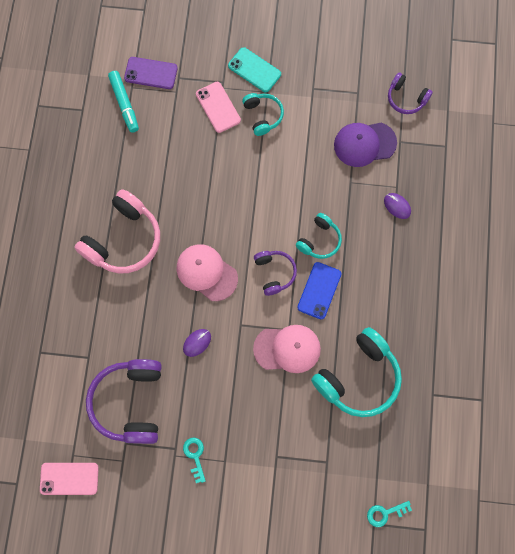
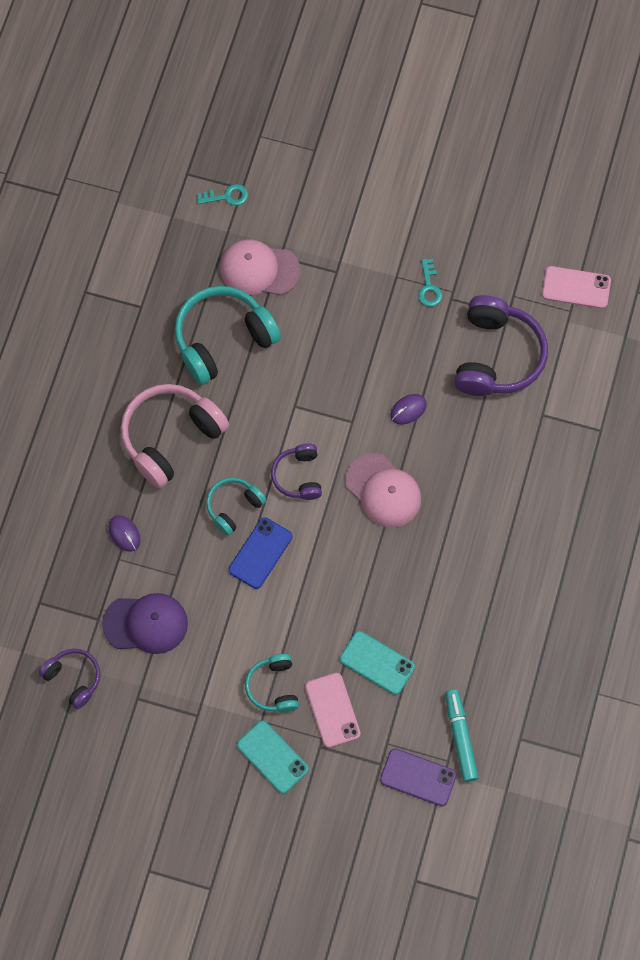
camera: 170 degrees left, 5 degrees down
(124, 240) = (483, 549): pink headphones -> pink headphones (170, 437)
(191, 144) = (377, 663): none -> turquoise phone
(287, 349) = (300, 385): pink cap -> pink cap (259, 269)
(319, 290) = (247, 446): blue phone -> blue phone (260, 553)

